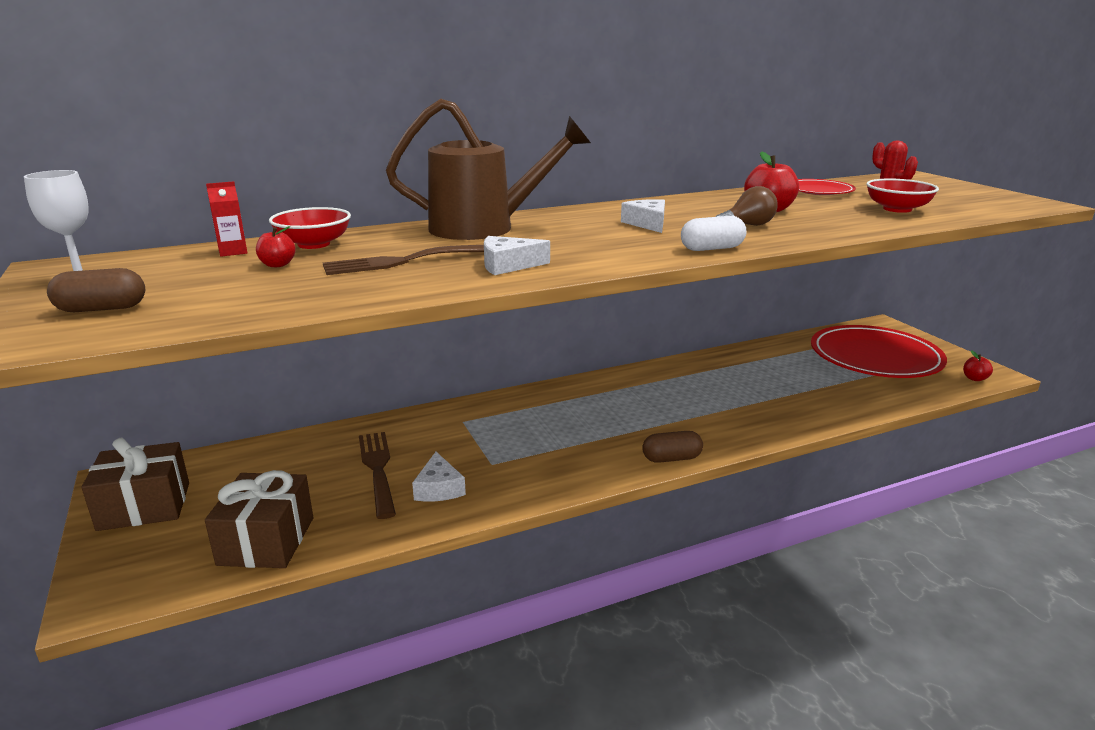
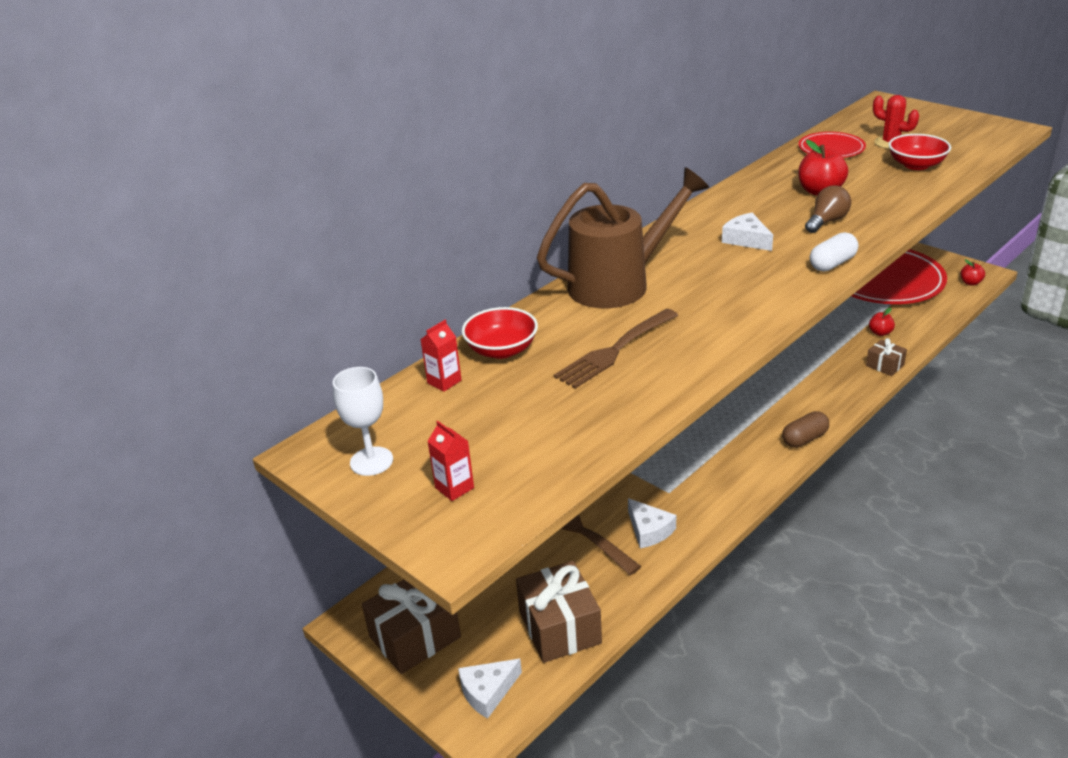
camera: 20 degrees left, 10 degrees up
(102, 309) = (454, 488): brown capsule -> red carton
(277, 265) = (513, 388): red apple -> red apple (880, 333)
(508, 265) = (704, 332): white cheese -> white cheese (487, 692)
(816, 421) = (884, 365): none -> brown gift

